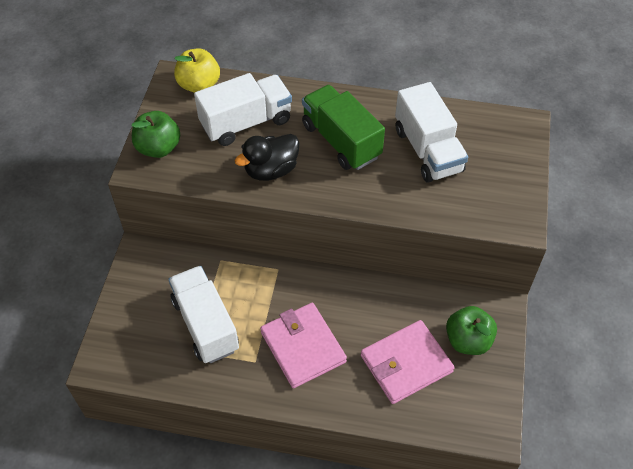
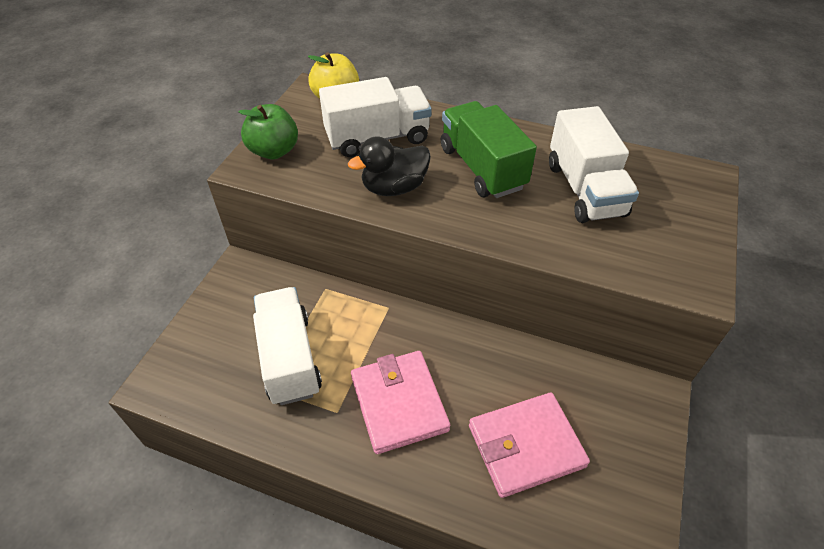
camera: 10 degrees right, 5 degrees down
(468, 340) = (609, 429): green apple -> none

